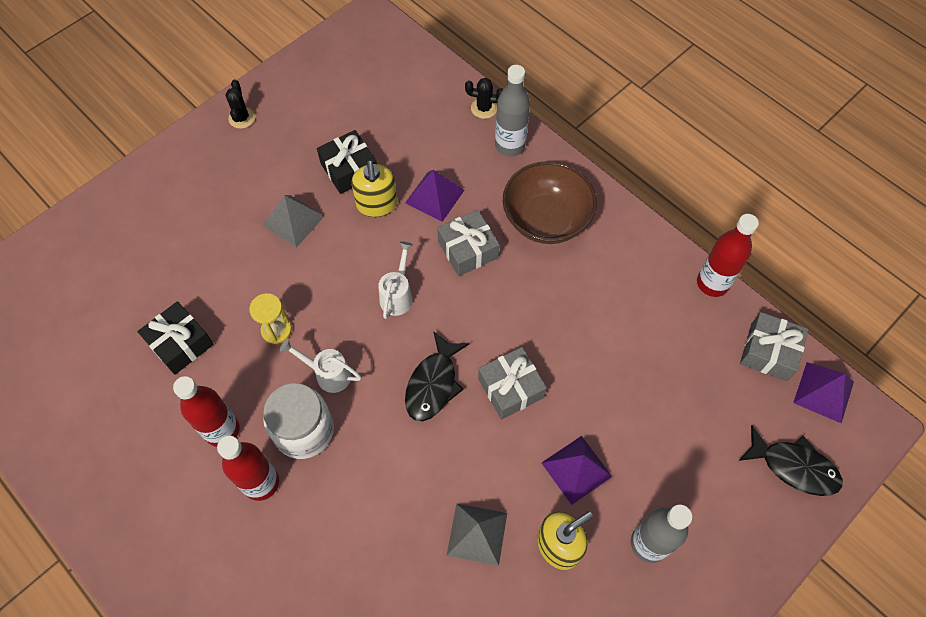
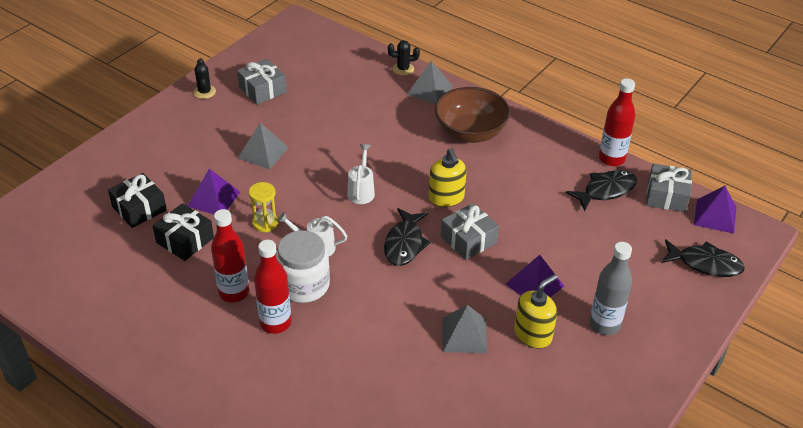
camera: 10 degrees left, 20 degrees down
(349, 169) = (302, 116): black gift -> black gift (139, 208)
(377, 204) = (330, 136): yellow soap dispenser -> yellow soap dispenser (446, 198)
(434, 196) = (376, 126): purple pyramid -> purple pyramid (213, 199)
(468, 249) = (412, 157): grey gift -> grey gift (262, 89)
(510, 145) = (430, 90): grey bottle -> grey pyramid
(694, 333) = (605, 191): none -> black fish

